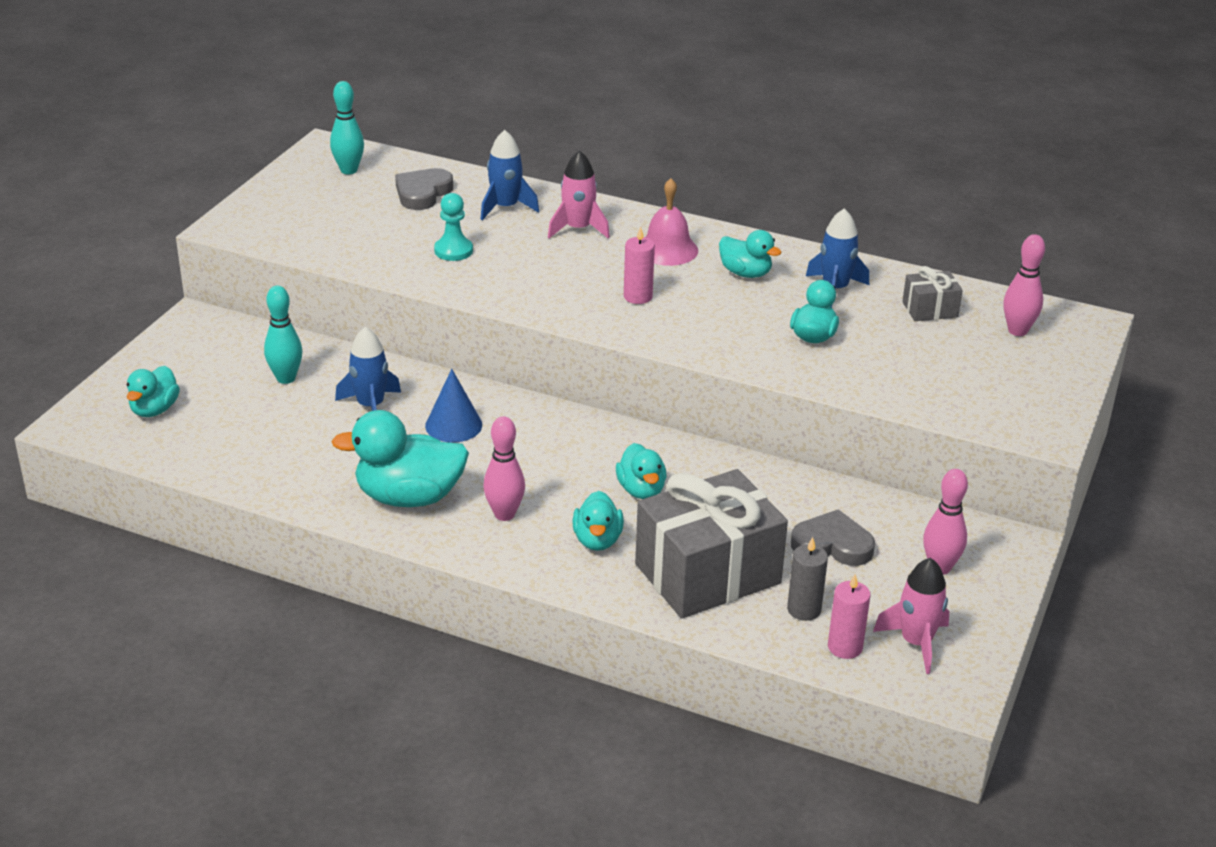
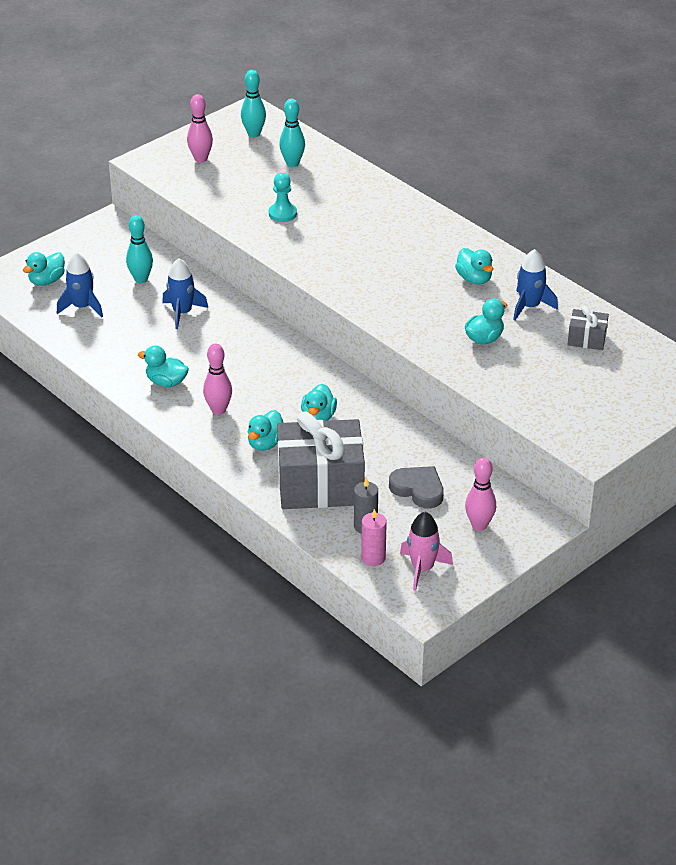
camera: 25 degrees right, 5 degrees up
(409, 497) = (166, 382): turquoise duck -> turquoise duck, size x0.58
(423, 193) = (292, 163): grey heart -> turquoise bowling pin
(453, 425) = (227, 340): blue cone -> none
(505, 207) = (342, 188): blue rocket -> blue rocket (82, 307)
(578, 229) = (381, 216): pink rocket -> none
(638, 297) = (384, 279): pink candle -> none
(667, 249) = (432, 247): pink bell -> none
(1017, 331) = (638, 371): pink bowling pin -> pink bowling pin (200, 159)

